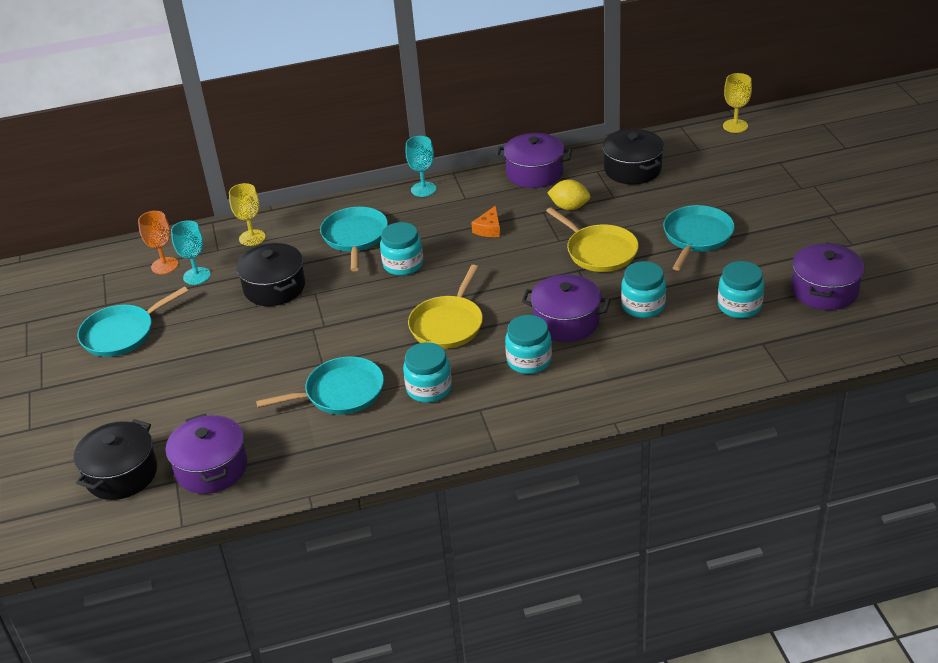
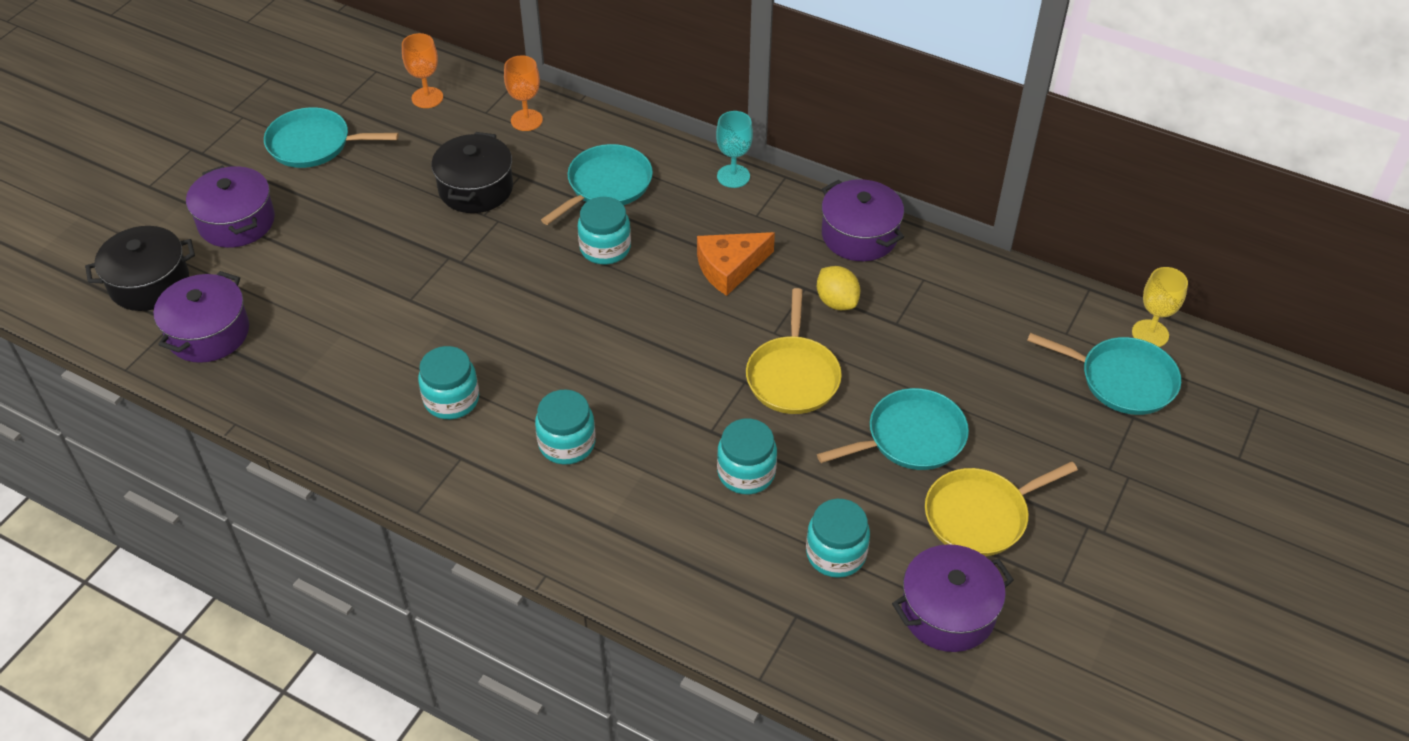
camera: 40 degrees right, 10 degrees up
(197, 276) = (436, 128): turquoise goblet -> none
(252, 238) = (526, 120): yellow goblet -> orange goblet
(341, 392) = (384, 342): turquoise pan -> turquoise pan (1122, 380)
(448, 324) = (554, 345): yellow pan -> yellow pan (980, 516)
(489, 229) = (730, 268): orange cheese -> orange cheese, size x1.63
(566, 321) = (655, 429): purple pot -> purple pot (236, 222)
(632, 169) = (961, 305): black pot -> none

